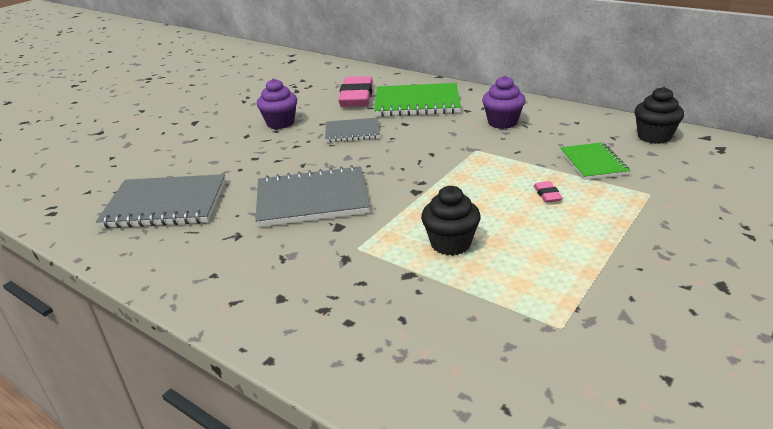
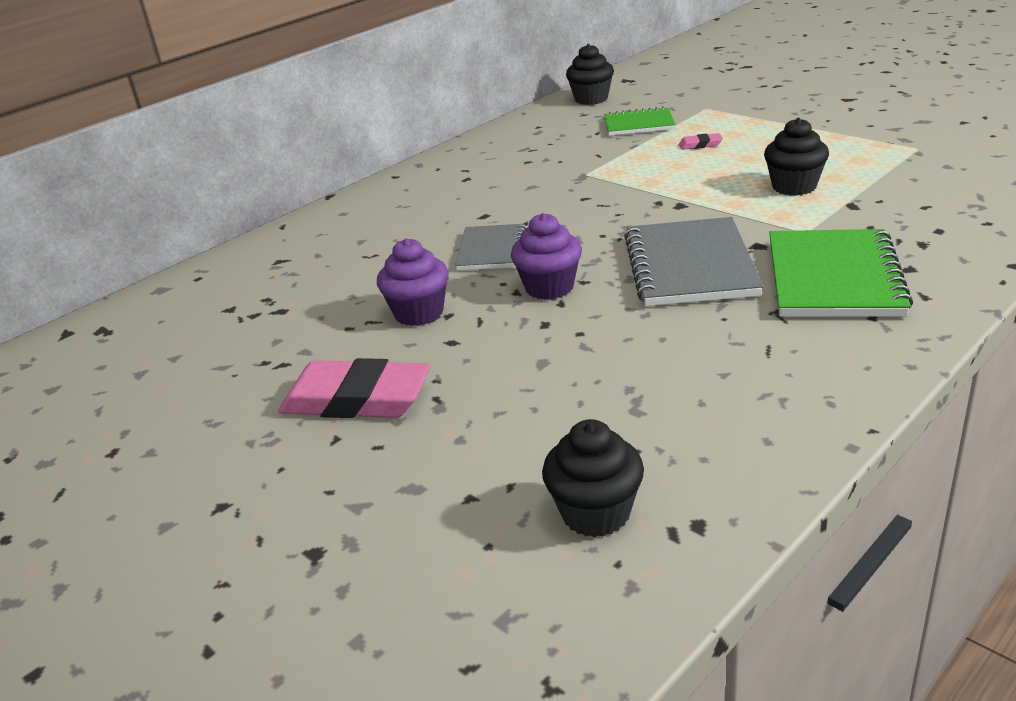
camera: 80 degrees left, 0 degrees up
(79, 187) = (595, 513): none -> black cupcake
(165, 204) = (685, 387): grey notebook -> none
(356, 97) = (357, 253): pink eraser -> pink eraser (357, 399)
(417, 103) = (418, 208): green notebook -> green notebook (833, 278)
(502, 122) = (517, 160): purple cupcake -> purple cupcake (549, 287)

